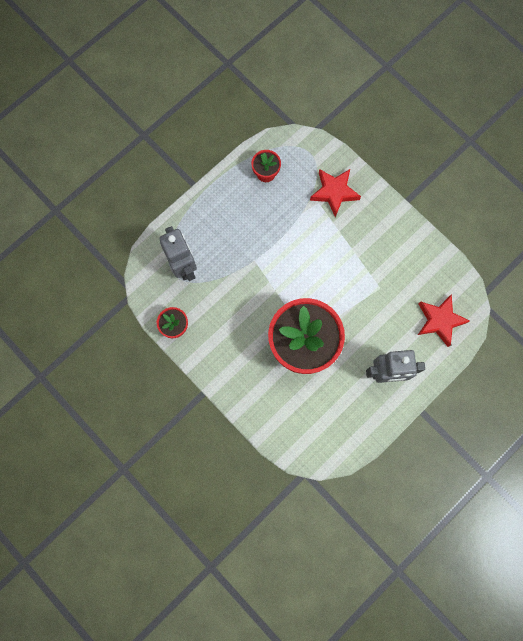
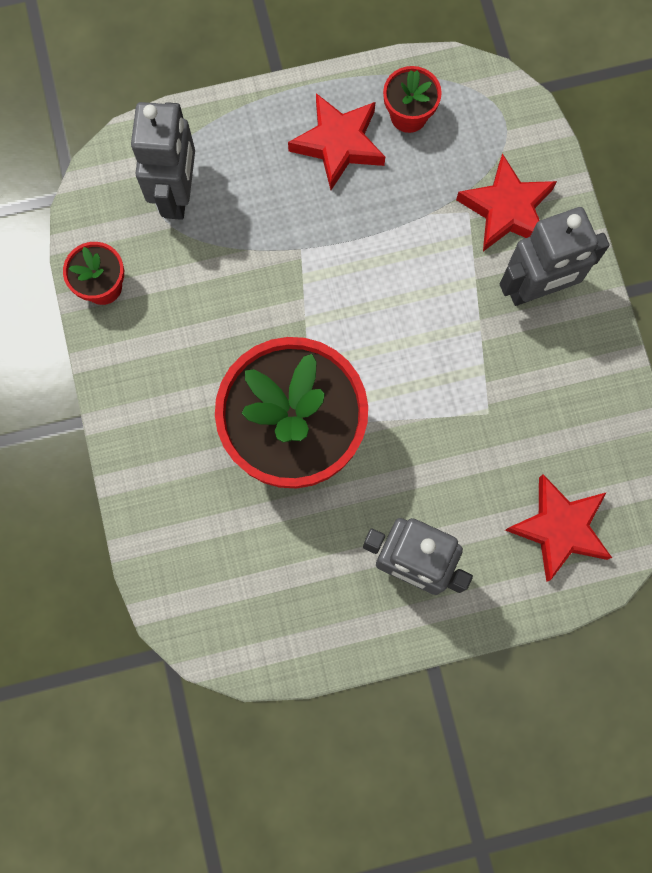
camera: 30 degrees right, 0 degrees up
(242, 203) = (338, 144): none -> red star
(368, 221) = (536, 289): none -> grey robot

